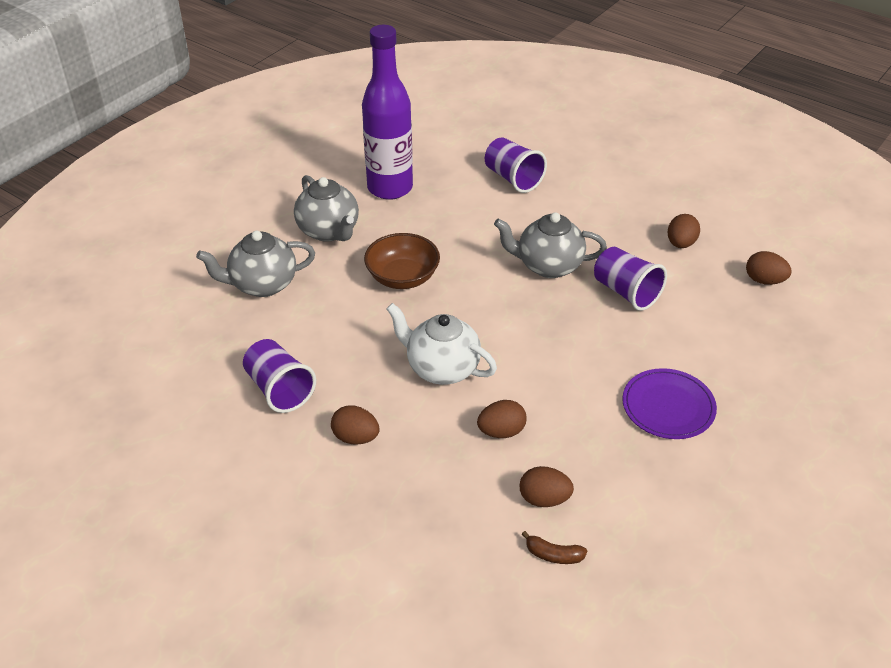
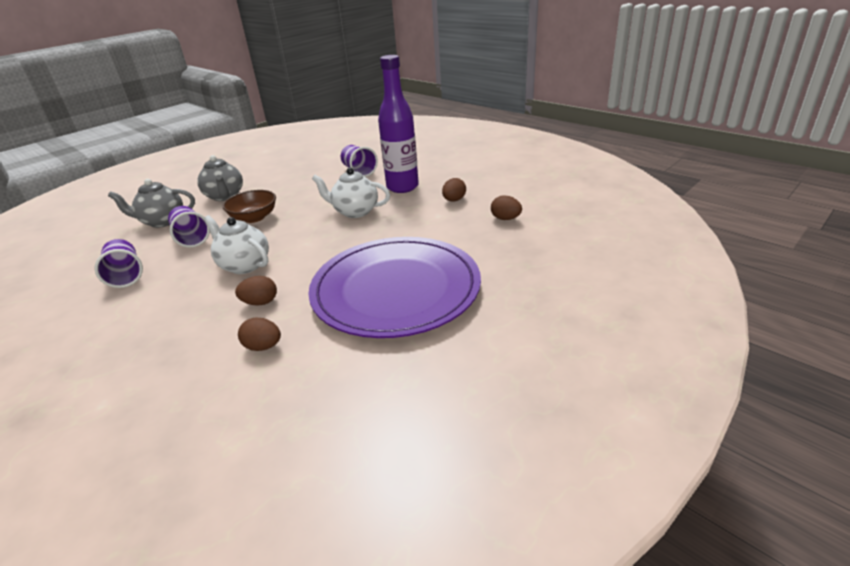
camera: 10 degrees right, 10 degrees down
(356, 437) = (154, 304): brown egg -> none
(390, 188) = (278, 176): purple bottle -> purple bottle (402, 187)
(548, 266) = (355, 212): grey teapot -> white teapot
(553, 555) = (245, 386): brown banana -> none
(626, 292) = (401, 225): purple cup -> purple cup (191, 238)
(668, 406) = (396, 290): purple plate -> purple plate, size x2.31

